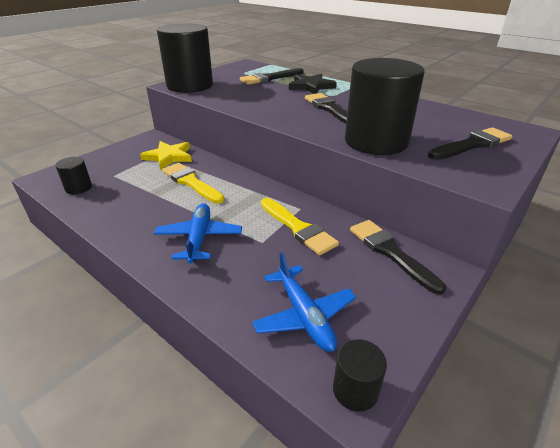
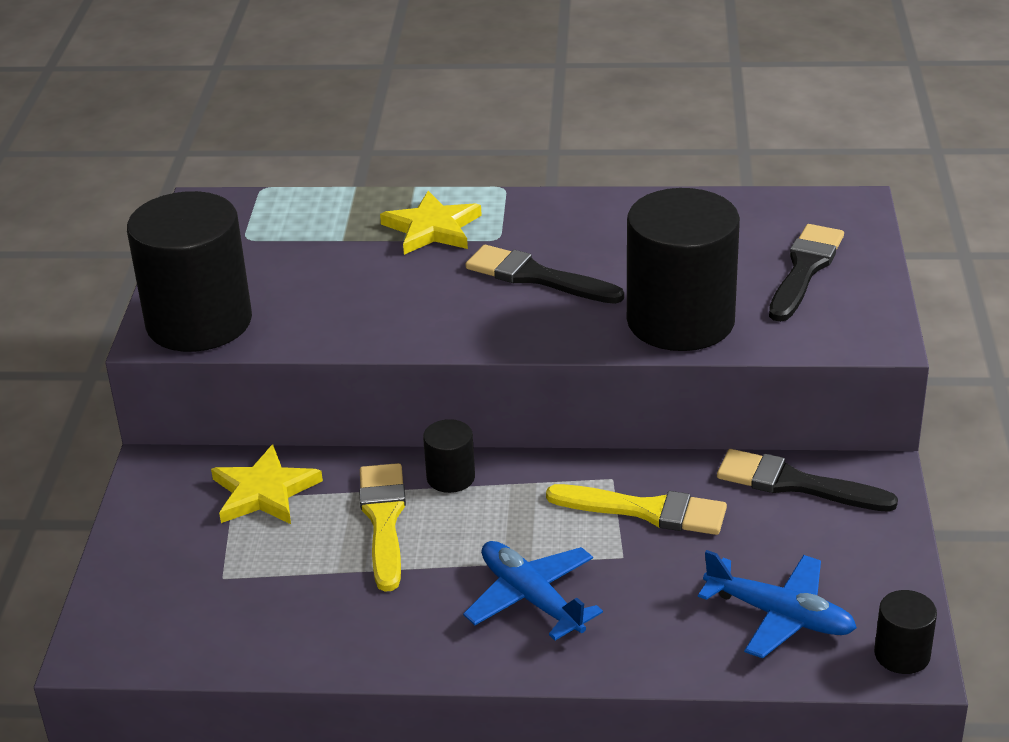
camera: 35 degrees left, 0 degrees up
(78, 188) = (201, 630): black cylinder -> black cylinder (450, 477)
(191, 182) = (383, 520): yellow brush -> yellow brush turned 75 degrees clockwise
(270, 78) = (324, 235): black brush -> none
(311, 86) = (432, 228): black star -> yellow star

